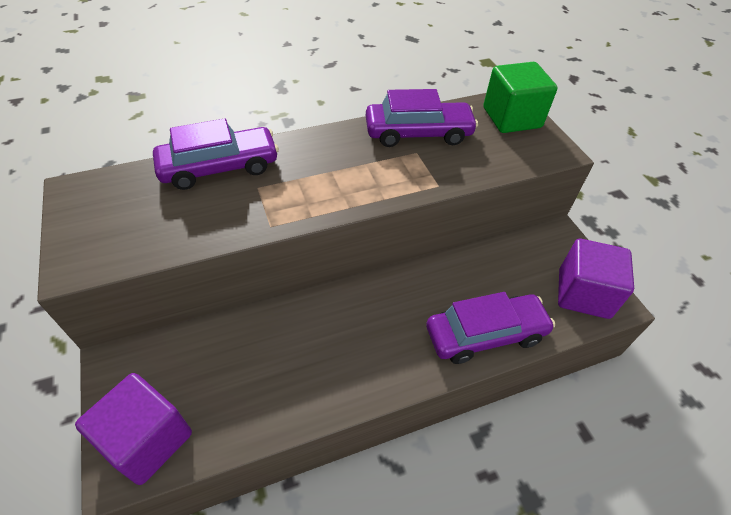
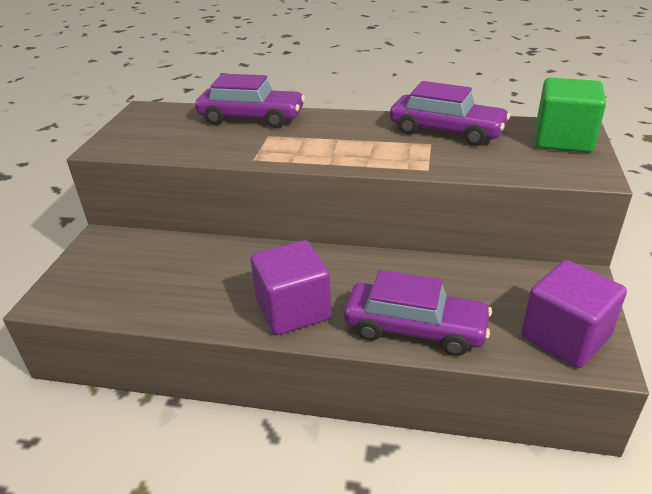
camera: 35 degrees right, 15 degrees down
(148, 439) = (80, 290): purple cube -> purple cube (293, 310)

